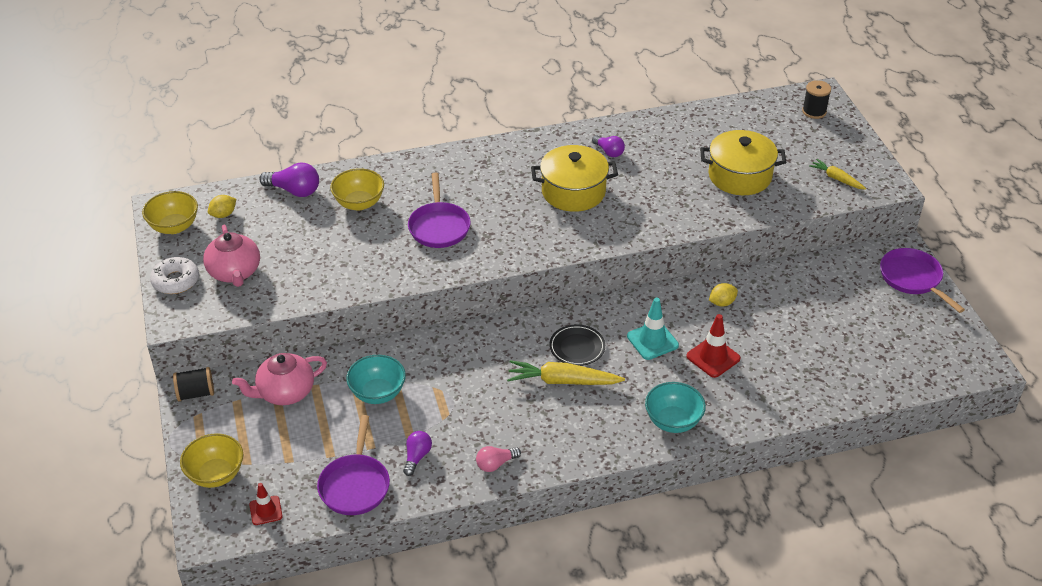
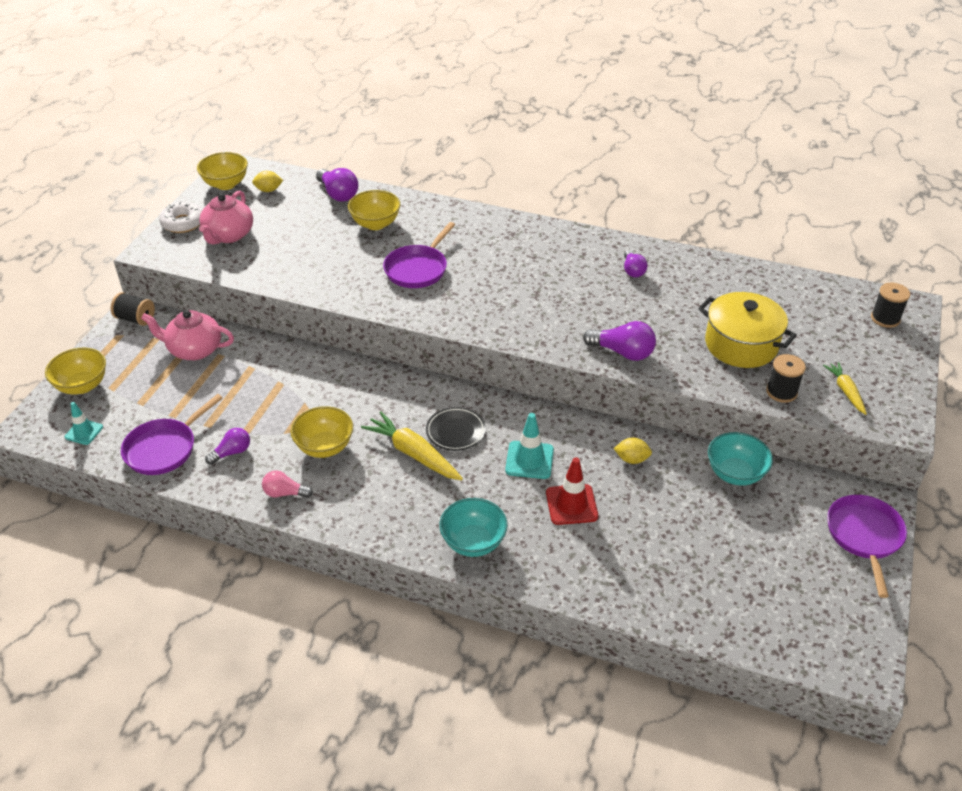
camera: 35 degrees right, 0 degrees up
(266, 510) = (84, 432): red traffic cone -> turquoise traffic cone
(377, 393) = (258, 385): turquoise bowl -> turquoise bowl (735, 474)
(488, 413) = (324, 447): none -> yellow bowl
(573, 192) = (563, 290): yellow pot -> none
(665, 221) = (622, 352): none -> purple light bulb
(797, 199) = (781, 392): none -> black spool

